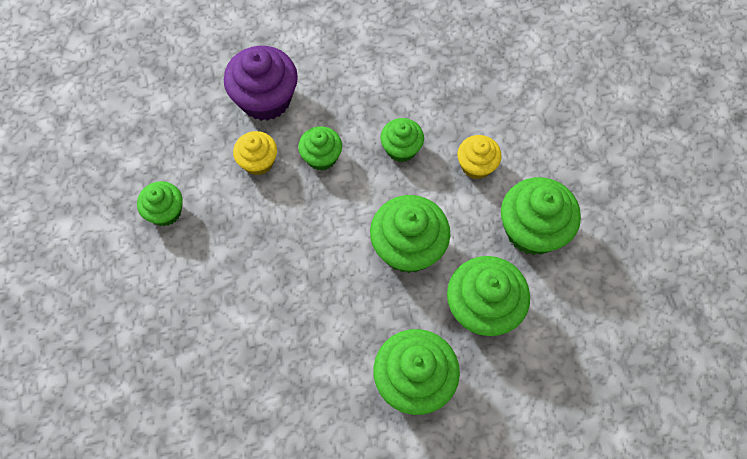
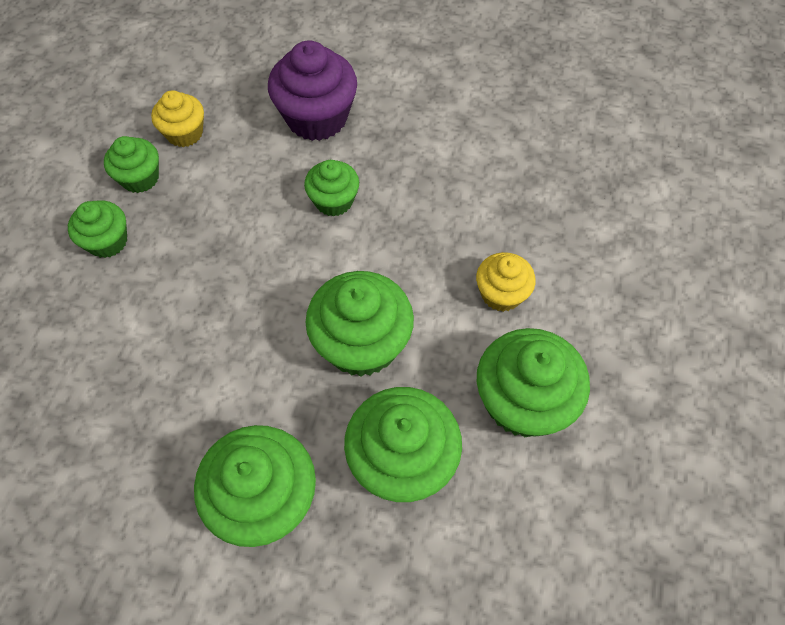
camera: 30 degrees right, 5 degrees down
(258, 162) = (265, 174): yellow cupcake -> yellow cupcake (184, 133)
(401, 148) = (426, 234): green cupcake -> green cupcake (107, 241)

